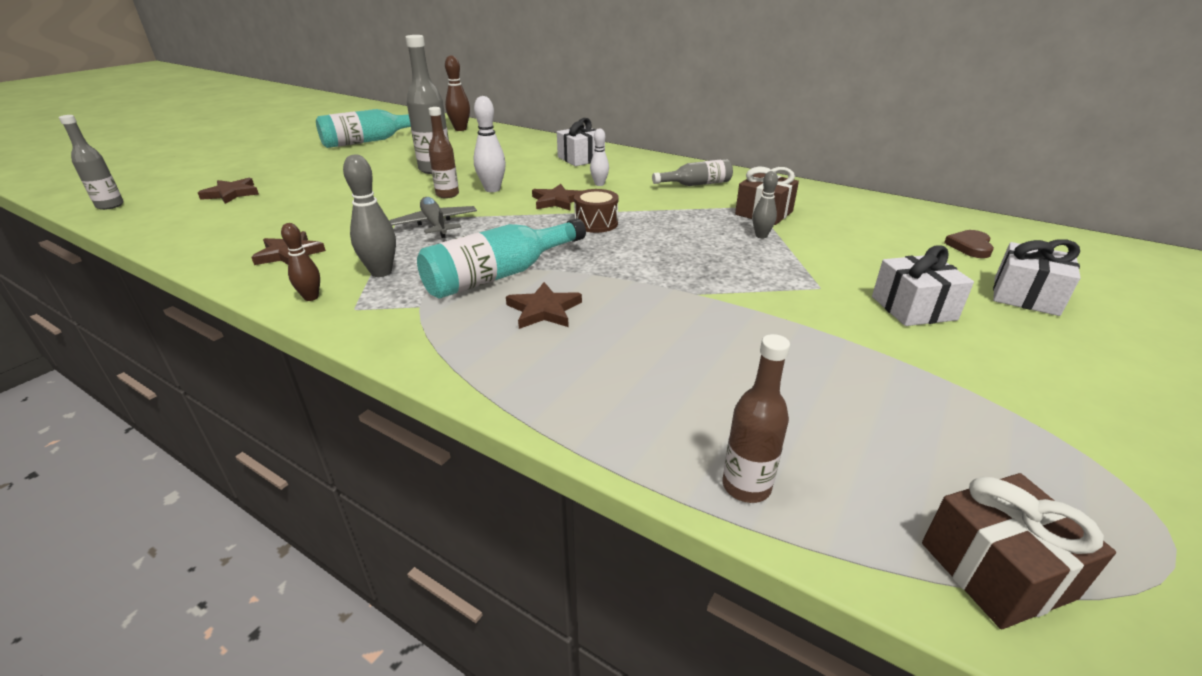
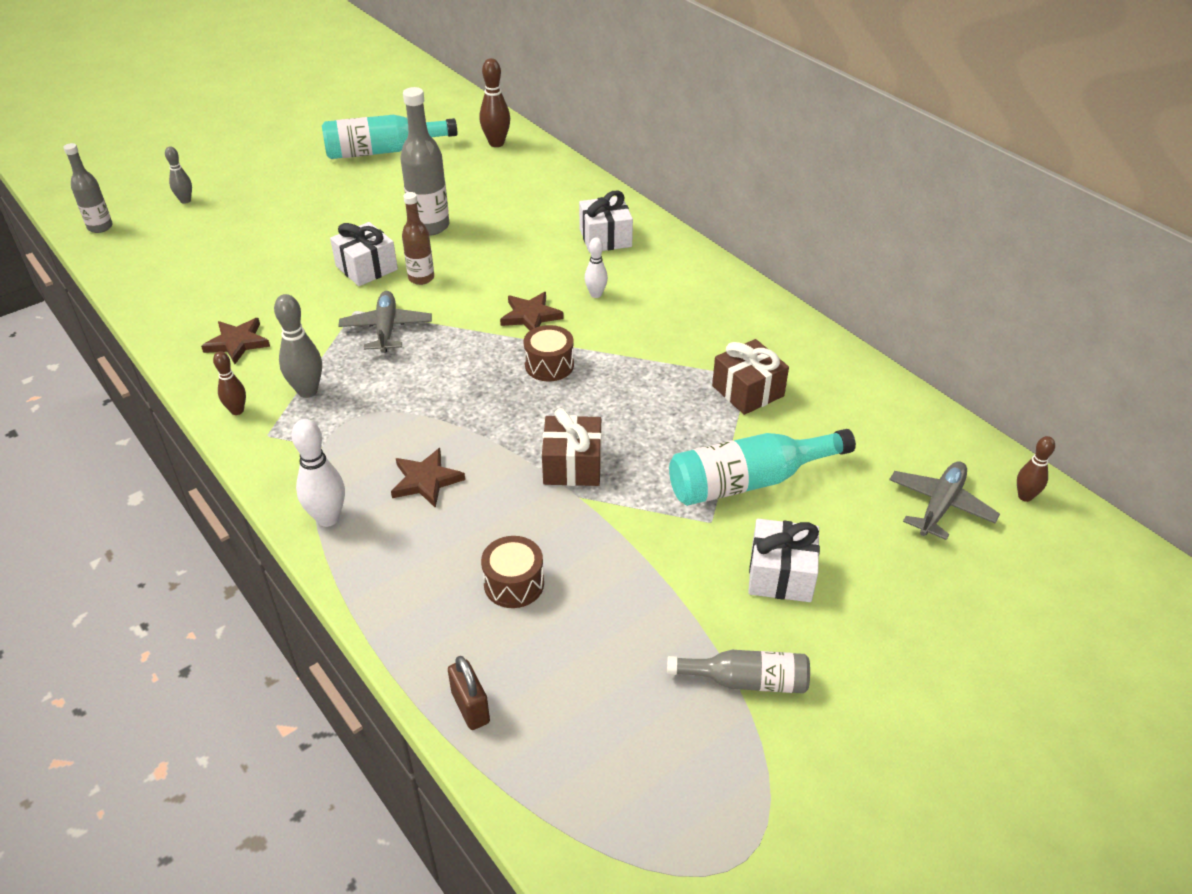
camera: 20 degrees right, 10 degrees up
(231, 194) = (212, 230): brown star -> none
(492, 189) = (472, 279): white bowling pin -> white bowling pin (328, 518)
(500, 275) = (411, 422): turquoise bottle -> turquoise bottle (749, 481)
(694, 366) = (514, 584): none -> brown drum
(696, 184) = (709, 319): grey bottle -> grey bottle (745, 680)
(746, 486) = (470, 707): brown bottle -> brown padlock
(761, 236) = (713, 428): grey bowling pin -> grey bowling pin (185, 200)
(970, 246) = (940, 505): brown heart -> grey plane
(996, 570) = (593, 826): brown gift -> brown gift (572, 465)
(1015, 232) = (1025, 496): none -> brown bowling pin
(1025, 296) = (920, 592): white gift -> white gift (366, 268)

